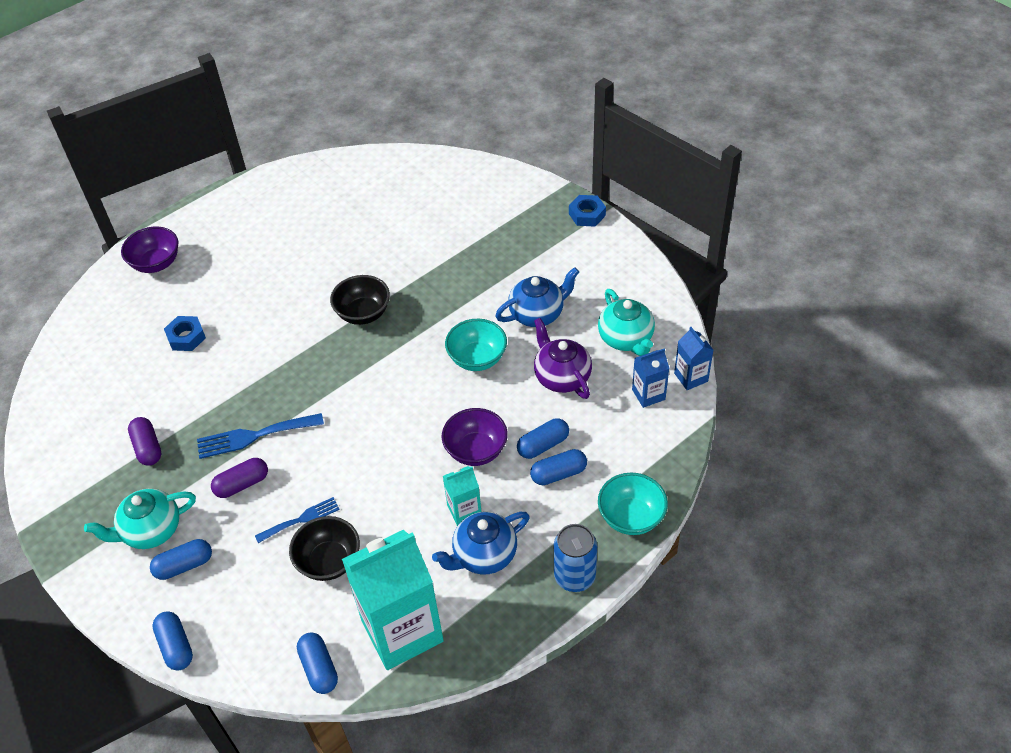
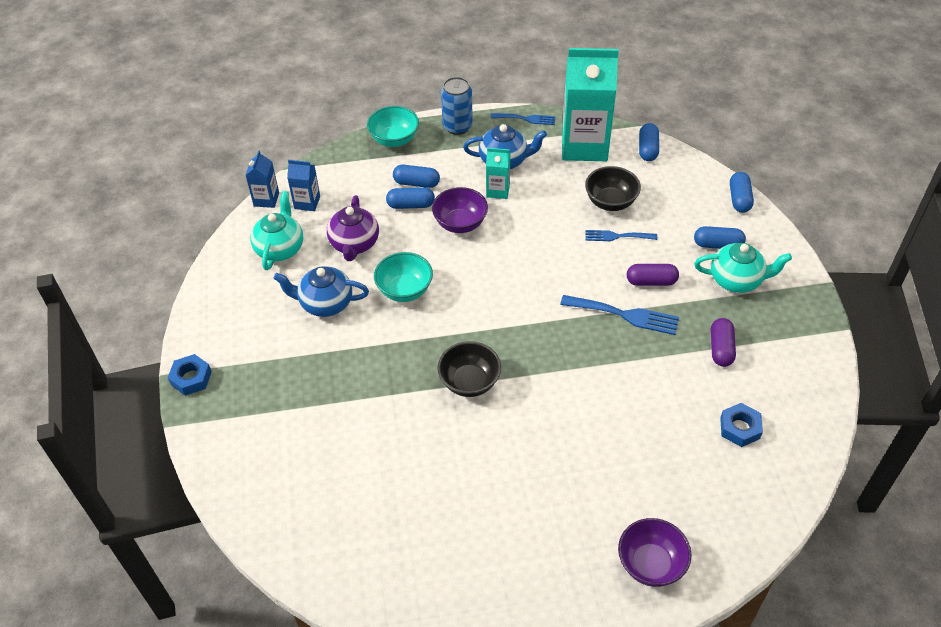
camera: 150 degrees left, 0 degrees up
(186, 337) = (649, 445): blue nut -> blue nut (740, 428)
(500, 636) = (526, 119): none -> blue fork

